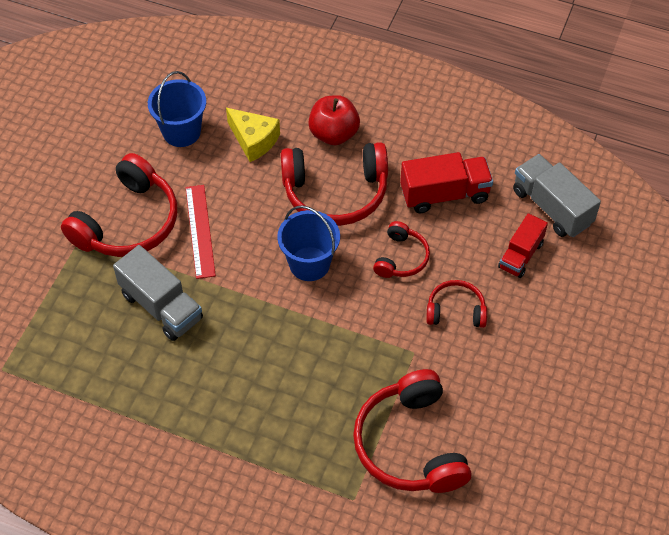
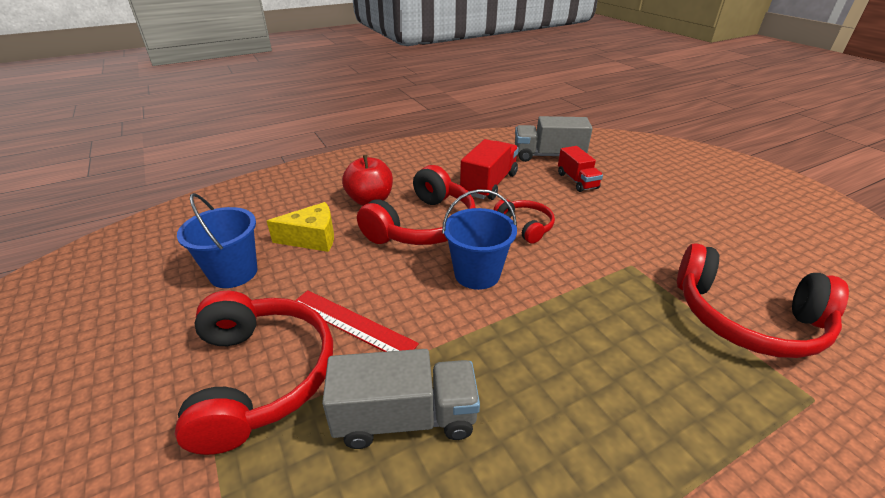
camera: 50 degrees left, 20 degrees down
(455, 310) = (603, 226): red headphones -> none

